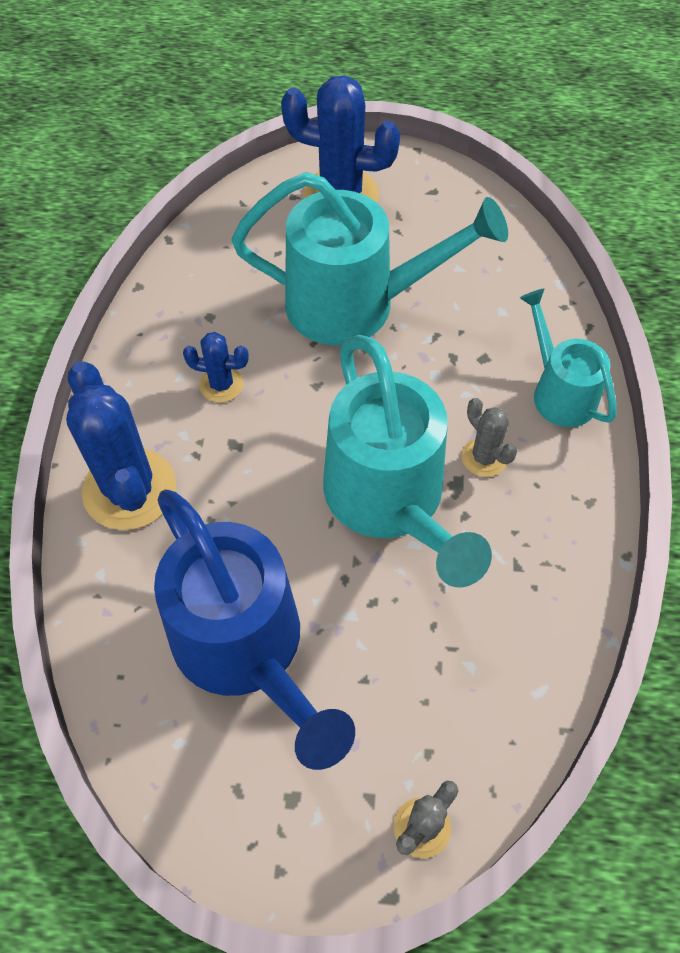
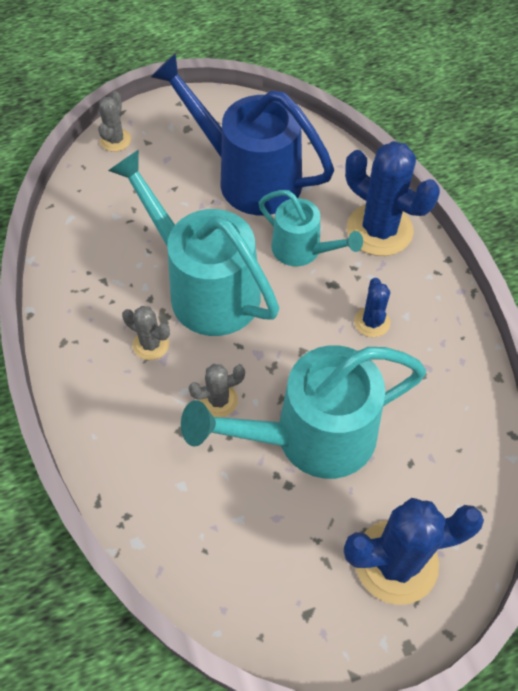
camera: 155 degrees right, 0 degrees up
(221, 384) = (372, 322): blue cactus -> blue cactus turned 75 degrees counterclockwise
(432, 370) = (219, 400): none -> grey cactus
(558, 391) = (109, 423): turquoise watering can -> turquoise watering can (303, 250)

